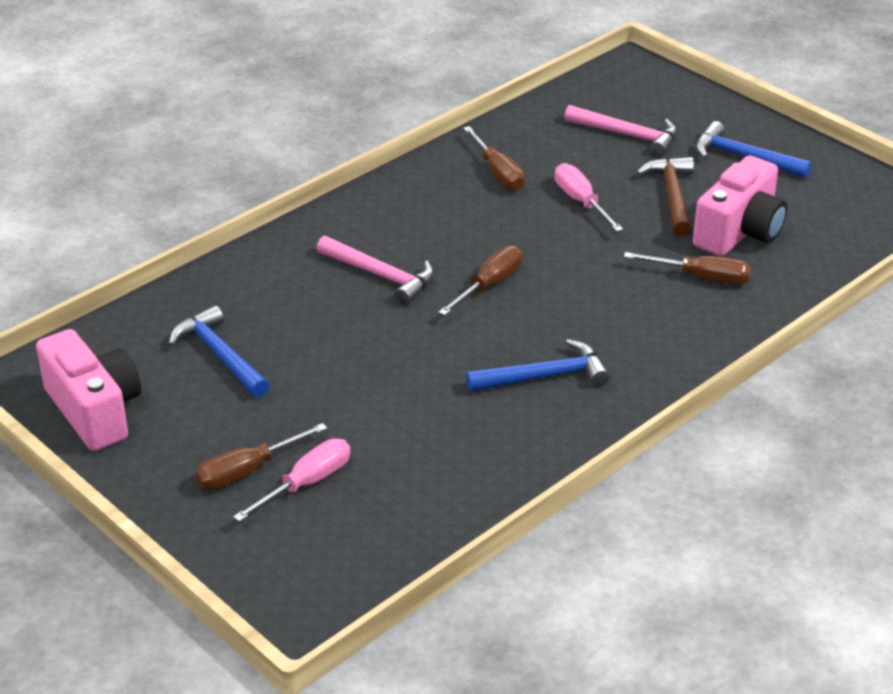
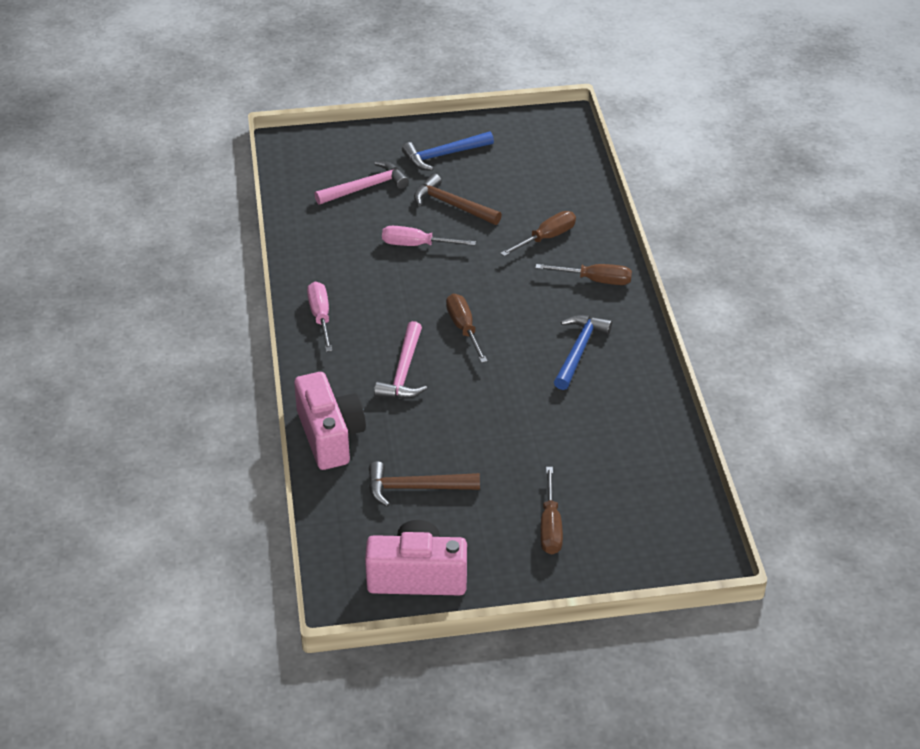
camera: 55 degrees left, 5 degrees up
(219, 355) = (415, 488): blue hammer -> brown hammer
(306, 483) = (586, 504): pink screwdriver -> pink screwdriver (320, 317)
(381, 276) = (404, 372): pink hammer -> pink hammer turned 120 degrees clockwise
(498, 173) = (344, 264): brown screwdriver -> brown screwdriver (595, 280)
(739, 232) = (517, 199): pink camera -> pink camera (330, 436)

